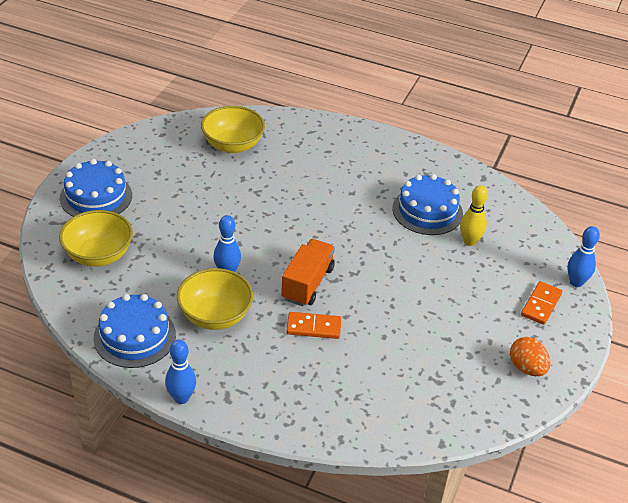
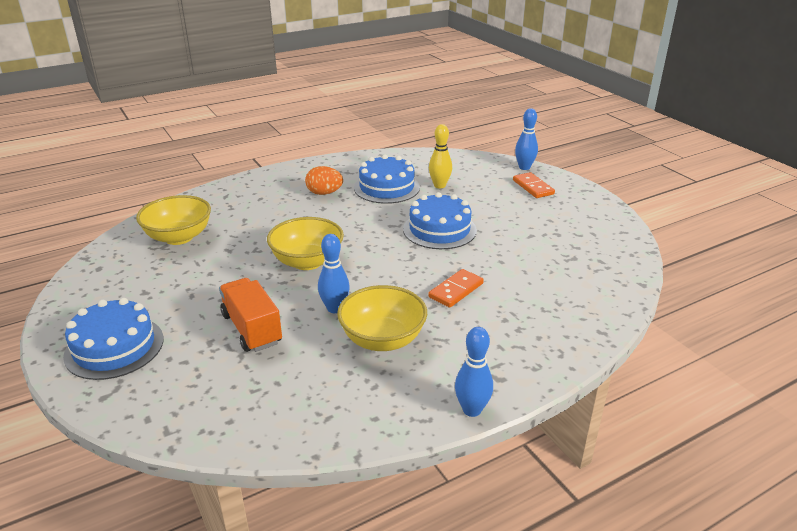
camera: 50 degrees left, 10 degrees down
(98, 255) = (202, 383): yellow bowl -> yellow bowl (307, 262)
(134, 336) = (352, 407): blue cake -> blue cake (439, 229)
(307, 283) = (400, 271): orange truck -> orange truck (252, 329)
(527, 368) = (591, 217): orange egg -> orange egg (324, 193)

